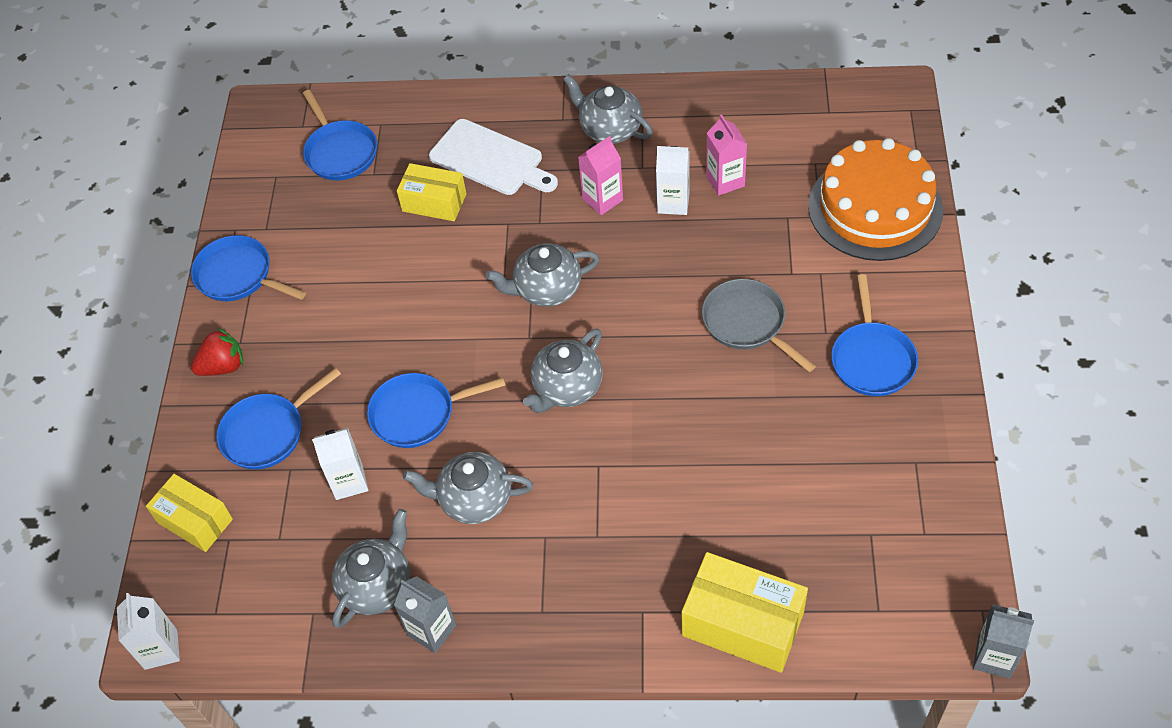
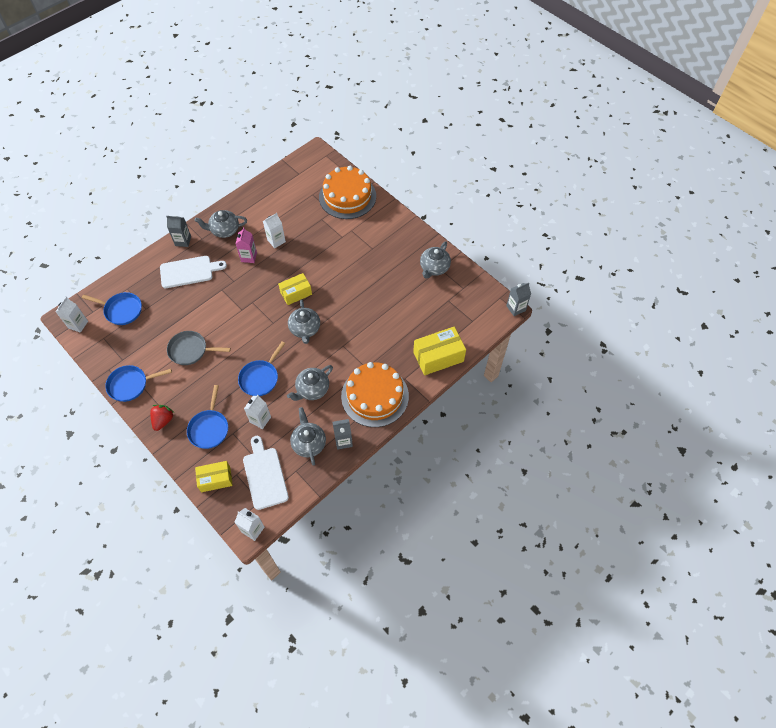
camera: 50 degrees left, 5 degrees up
(264, 578) = (265, 475): none -> white cutting board
(265, 132) = (78, 324): none -> white carton
(434, 202) = (183, 302): yellow box -> yellow box (296, 293)
(531, 104) = (183, 241): none -> grey carton
(546, 289) = (261, 302): grey teapot -> grey teapot (434, 268)
(560, 598) = (375, 396): none -> orange cake
(725, 181) = (287, 221): pink carton -> none
(747, 323) = (344, 263): grey pan -> grey pan (190, 350)
(872, 359) = (395, 246): blue pan -> none

